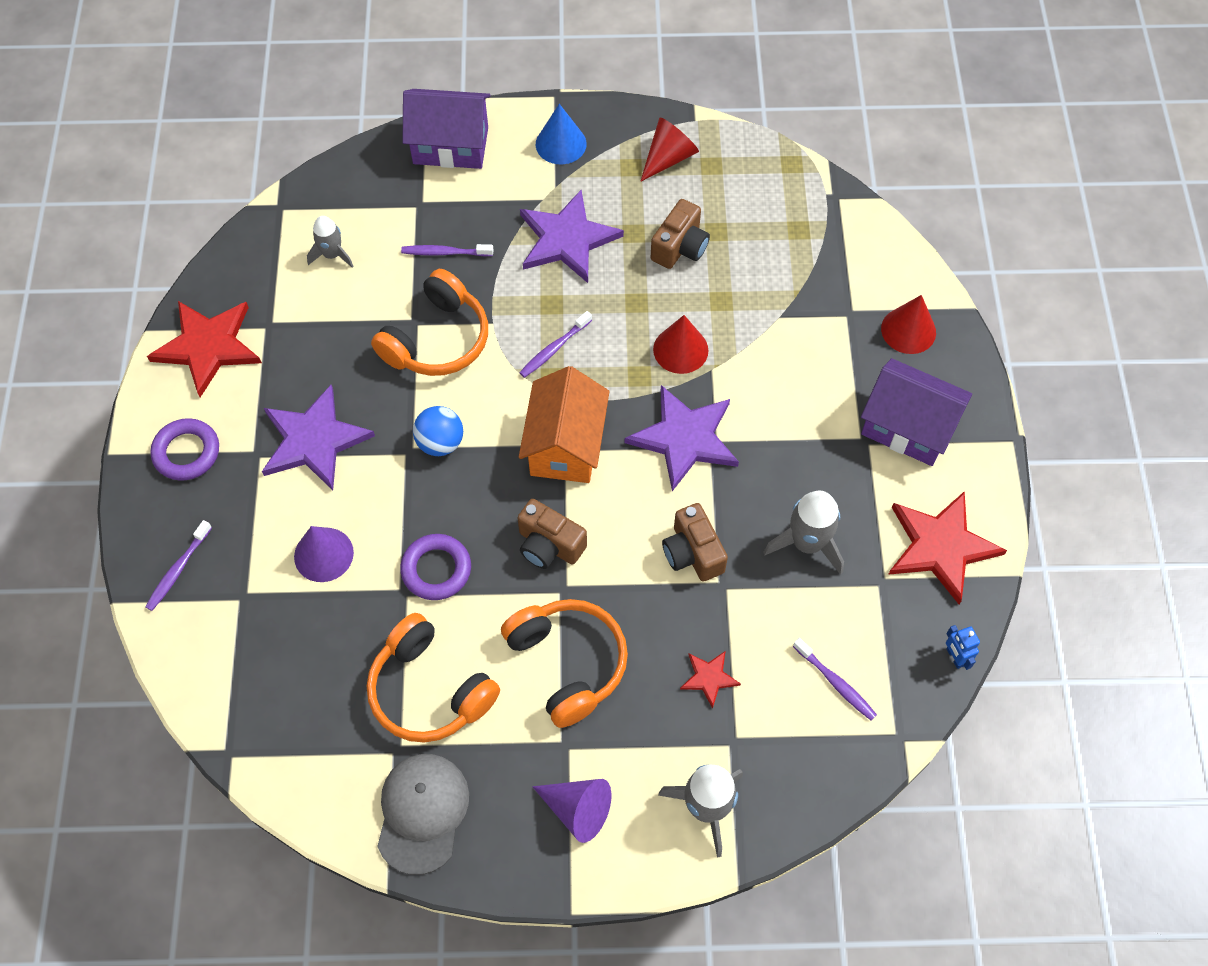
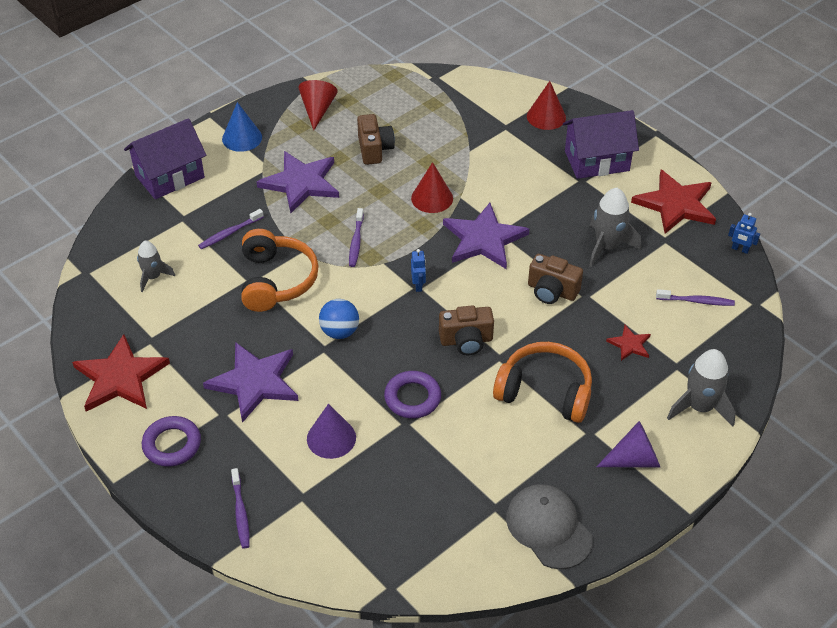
camera: 40 degrees left, 15 degrees down
(429, 690) = (480, 462): orange headphones -> none
(565, 445) = (418, 285): orange house -> blue robot

